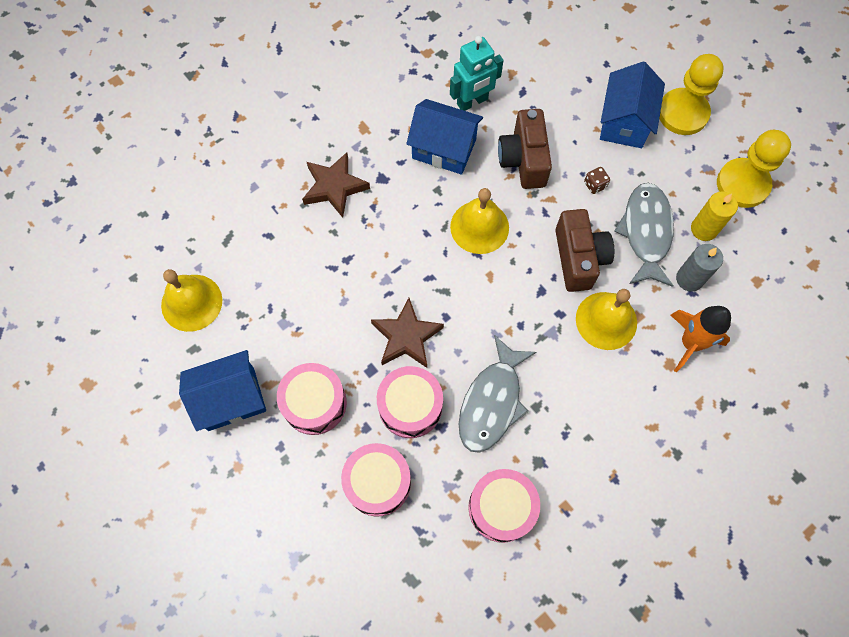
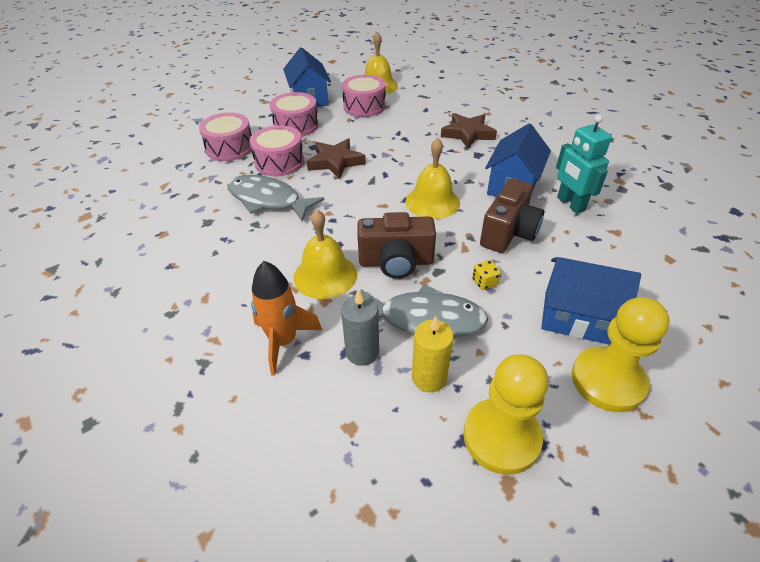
camera: 95 degrees right, 25 degrees down
(501, 507) = (182, 200): pink drum -> pink drum (364, 106)
(523, 160) = (508, 233): brown camera -> brown camera turned 120 degrees clockwise
(595, 185) = (484, 282): brown dice -> yellow dice

